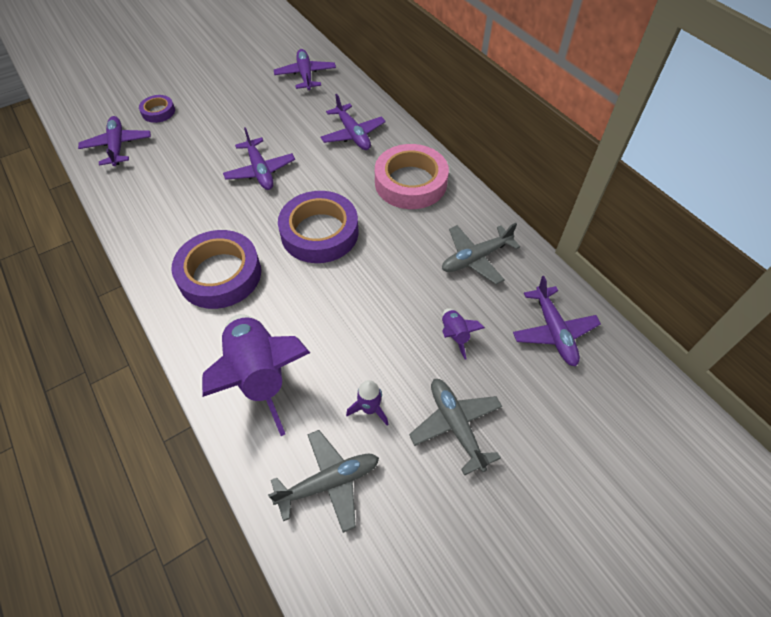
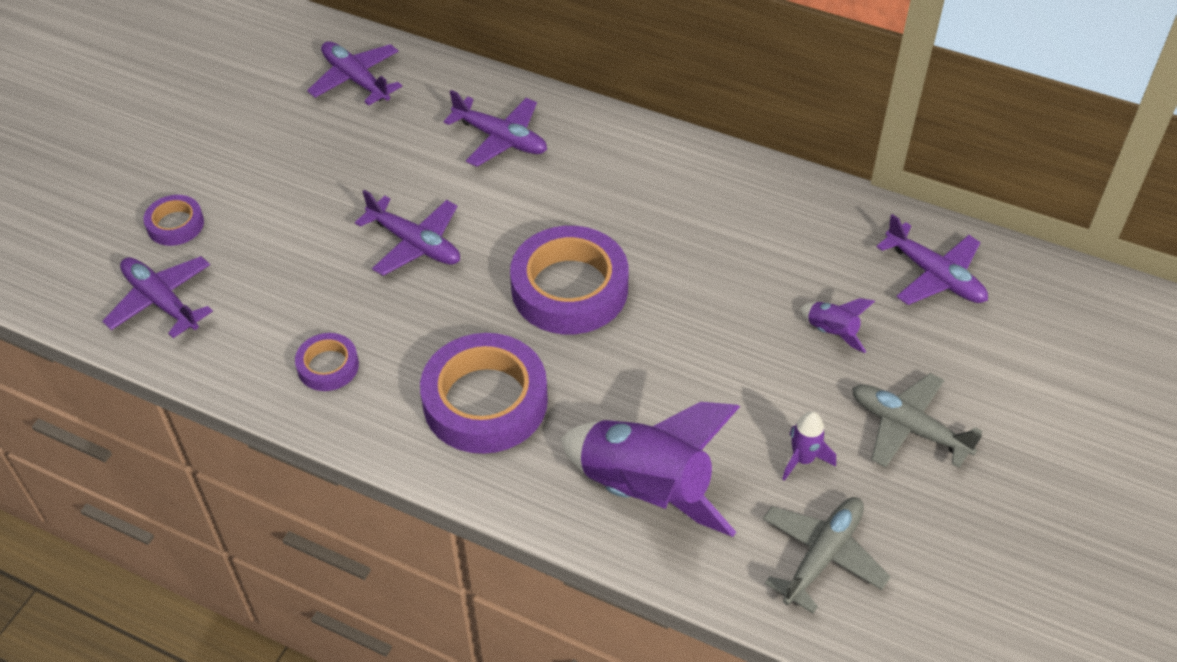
camera: 30 degrees left, 5 degrees down
(161, 215) = (328, 366): none -> purple tape
(410, 182) = (632, 172): pink tape -> none
(475, 258) = (787, 233): grey plane -> none

